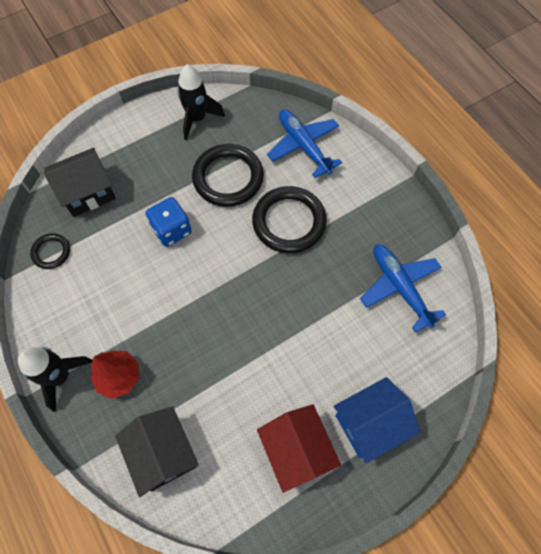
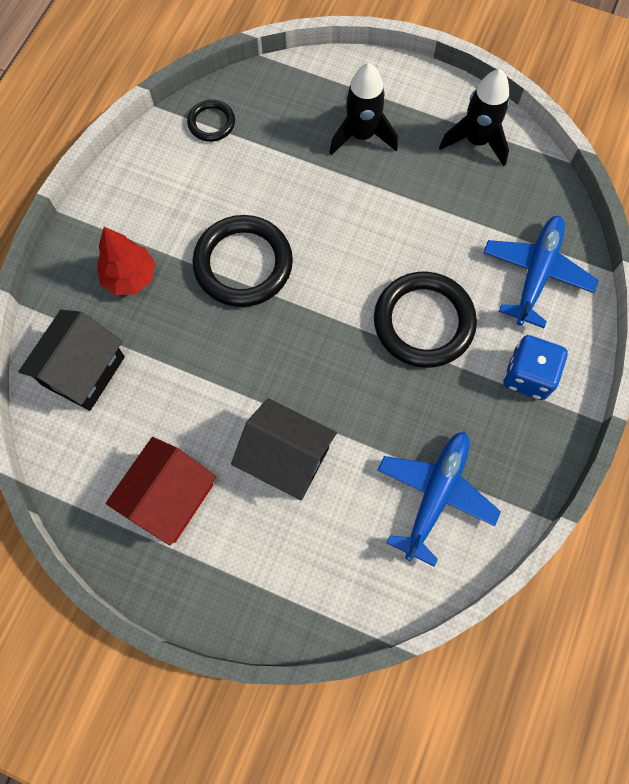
camera: 55 degrees right, 5 degrees up
(60, 376) = (95, 226): black rocket -> black rocket (362, 135)
(88, 193) = (300, 105): black house -> black house (286, 458)
(171, 230) = (320, 212): blue dice -> blue dice (528, 375)
(228, 178) = (427, 223): black ring -> black ring (243, 264)
(369, 423) = (248, 557): blue house -> none

